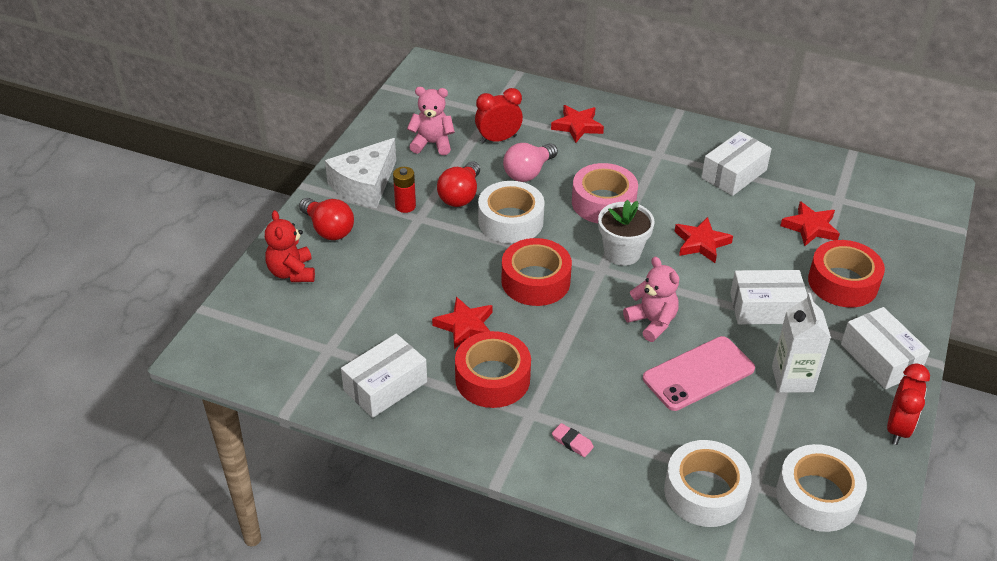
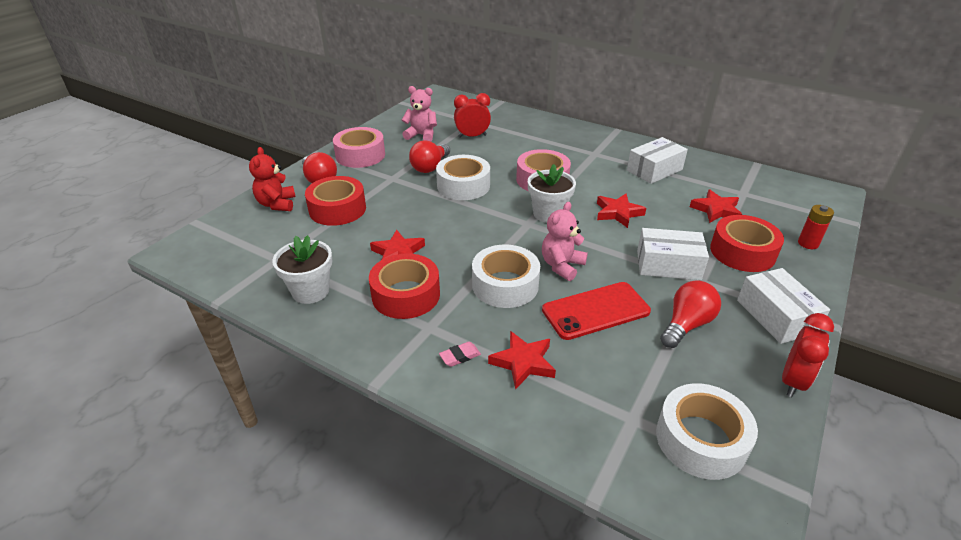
camera: 10 degrees right, 5 degrees down
(365, 185) = (360, 155): white cheese -> pink tape
(385, 386) = (310, 291): white box -> white flower pot
(405, 206) = (385, 170): red battery -> red battery (808, 243)
(528, 172) = (488, 157): pink light bulb -> none
(535, 281) = (469, 227): red tape -> red tape (337, 209)
(572, 442) = (460, 356): pink eraser -> pink eraser turned 75 degrees counterclockwise
(577, 126) = (535, 133): red star -> red star (523, 362)
(652, 322) = (562, 266): pink teddy bear -> pink teddy bear turned 120 degrees counterclockwise
(698, 374) = (595, 311): pink phone -> red phone
(705, 492) = (580, 419): white tape -> white tape (505, 285)
(792, 379) = (686, 325): white carton -> red light bulb

